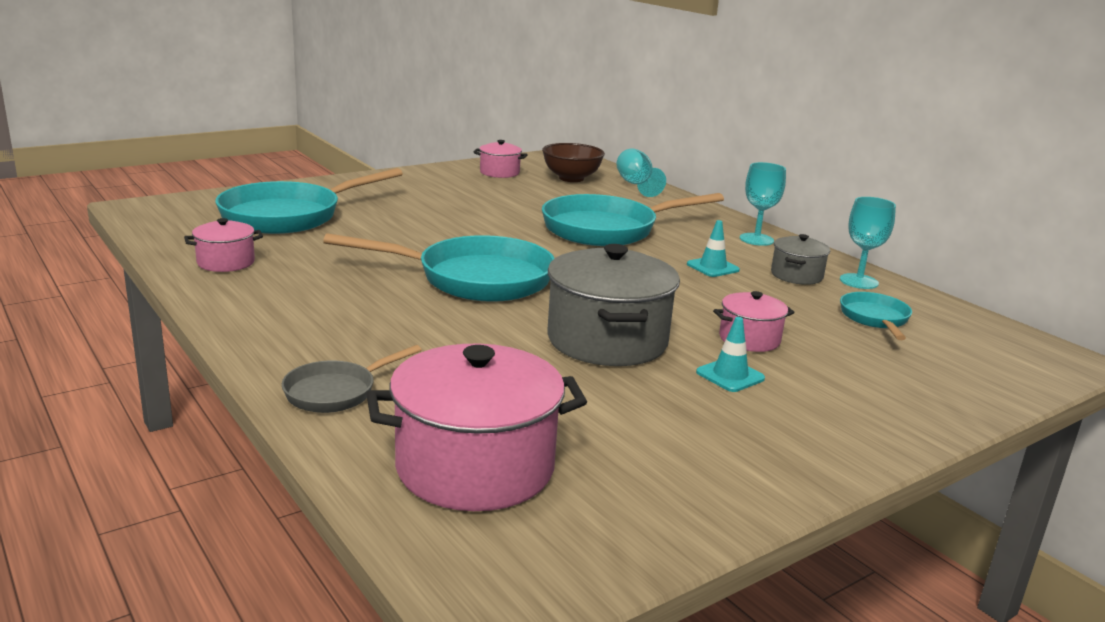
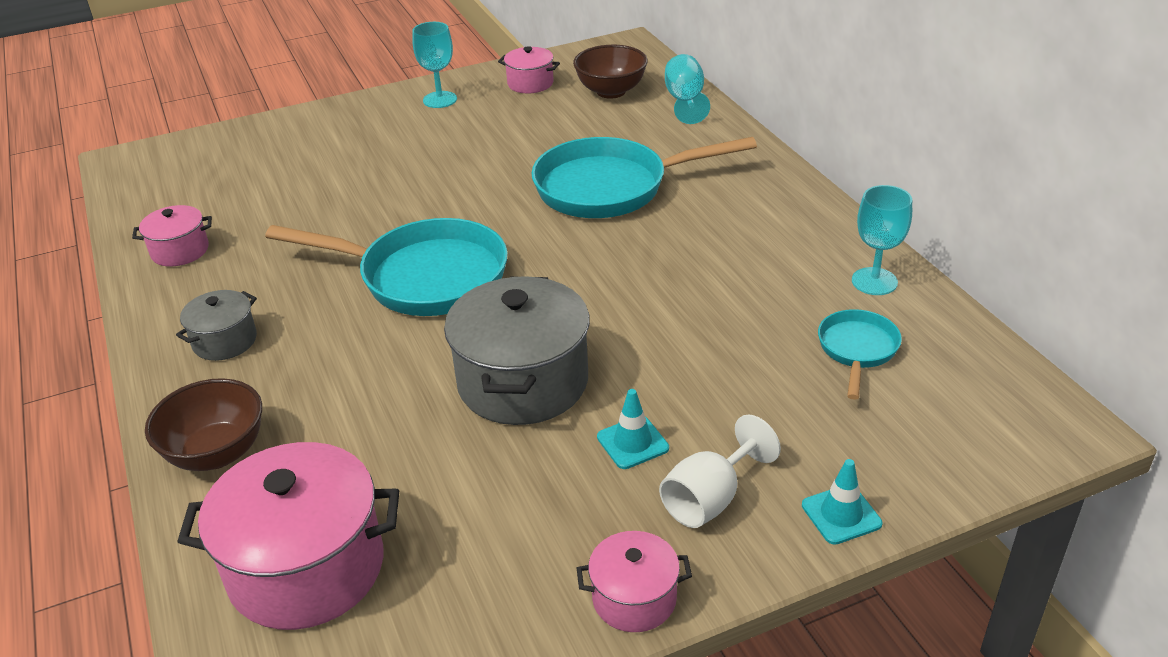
camera: 15 degrees right, 15 degrees up
(289, 216) = (269, 171): turquoise pan -> none
(336, 392) = (217, 453): grey pan -> brown bowl
(712, 267) = (704, 256): turquoise traffic cone -> turquoise traffic cone (841, 514)
(749, 339) = (685, 383): pink pot -> pink pot (634, 599)
(756, 239) = (785, 203): turquoise goblet -> turquoise goblet (440, 100)
(796, 275) = (801, 270): grey pot -> grey pot (225, 341)
(821, 408) = (710, 499): none -> white goblet

